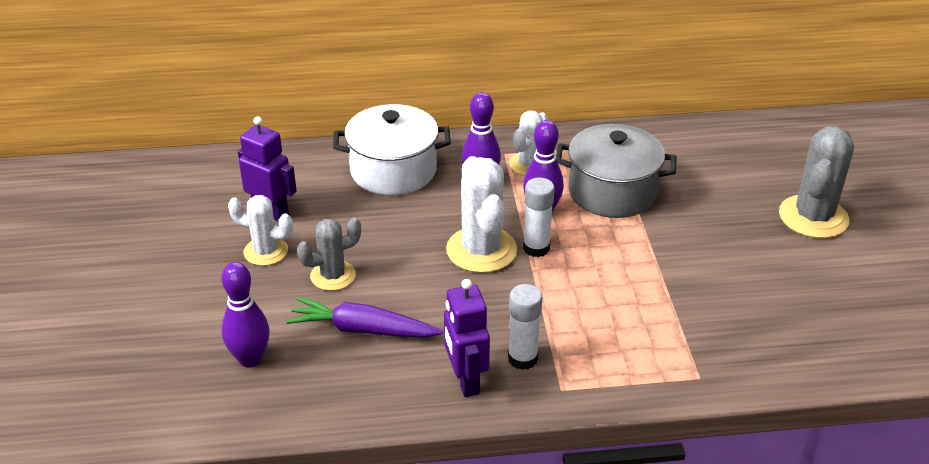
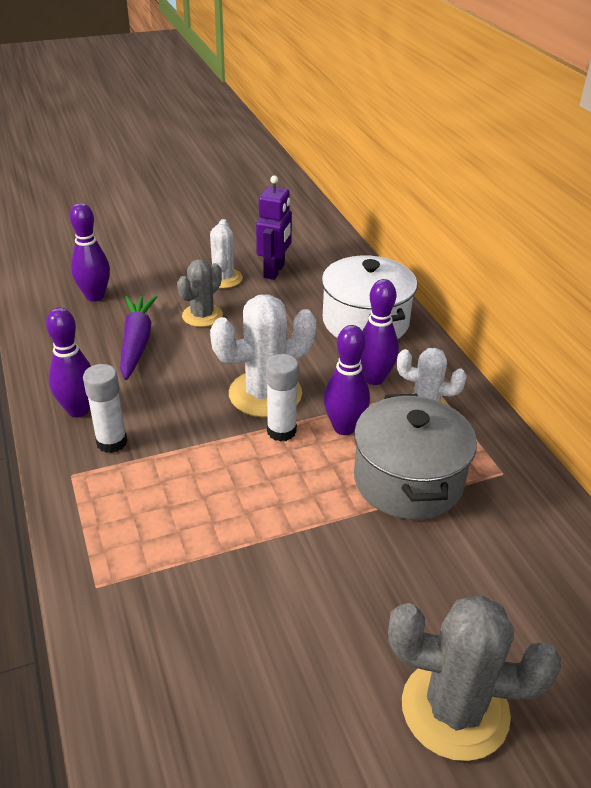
camera: 75 degrees right, 0 degrees up
(333, 276) = (202, 315): grey cactus -> grey cactus turned 75 degrees clockwise
(465, 381) = (78, 410): purple robot -> purple bowling pin

